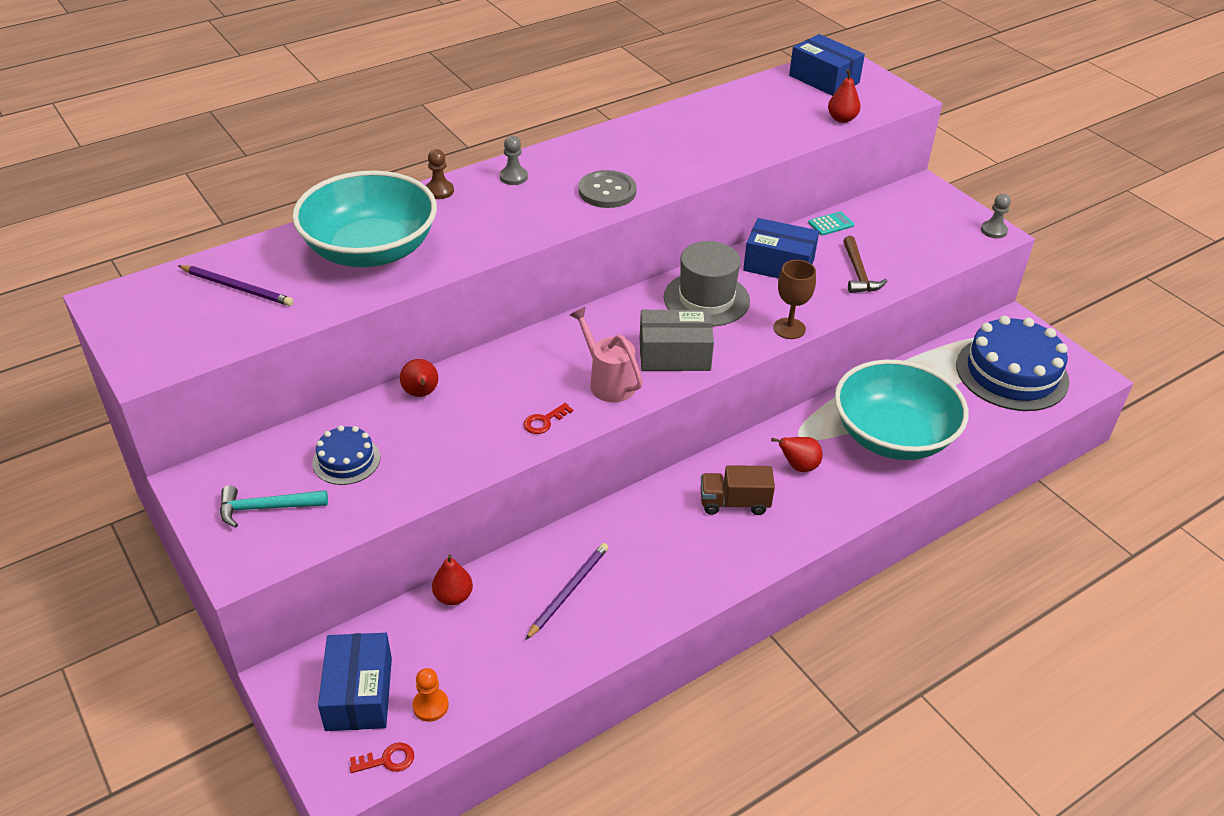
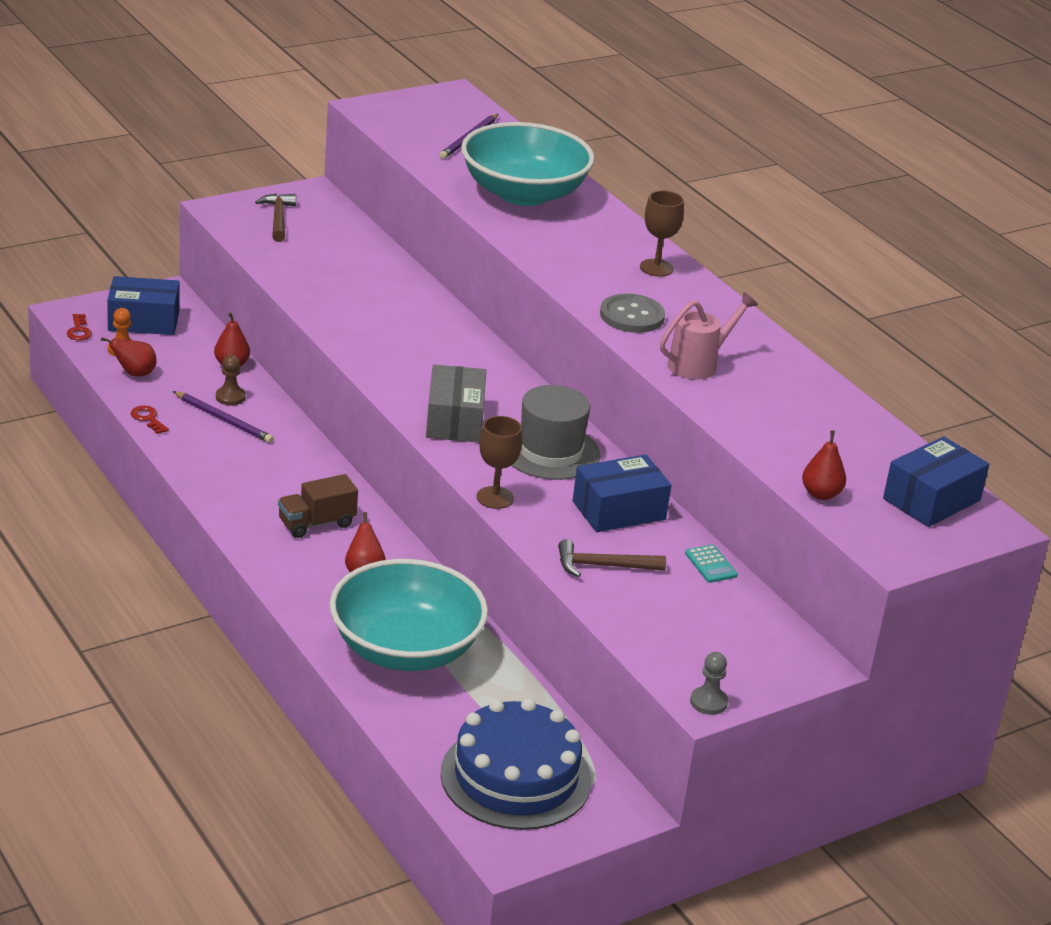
camera: 90 degrees right, 10 degrees down
(266, 508) = (278, 218): turquoise hammer -> brown hammer
(346, 460) = (327, 250): blue cake -> none
(421, 394) = (408, 285): red pear -> red pear (134, 374)
(439, 191) = (627, 229): brown pawn -> brown pawn (230, 397)
(513, 177) = (656, 268): grey pawn -> brown goblet
(544, 421) = (362, 341): red key -> red key (148, 418)
(608, 381) = (415, 378): pink watering can -> pink watering can (699, 364)
(734, 503) = (316, 523): brown truck -> brown truck turned 120 degrees counterclockwise
(779, 264) = (619, 510): blue box -> blue box turned 45 degrees clockwise

